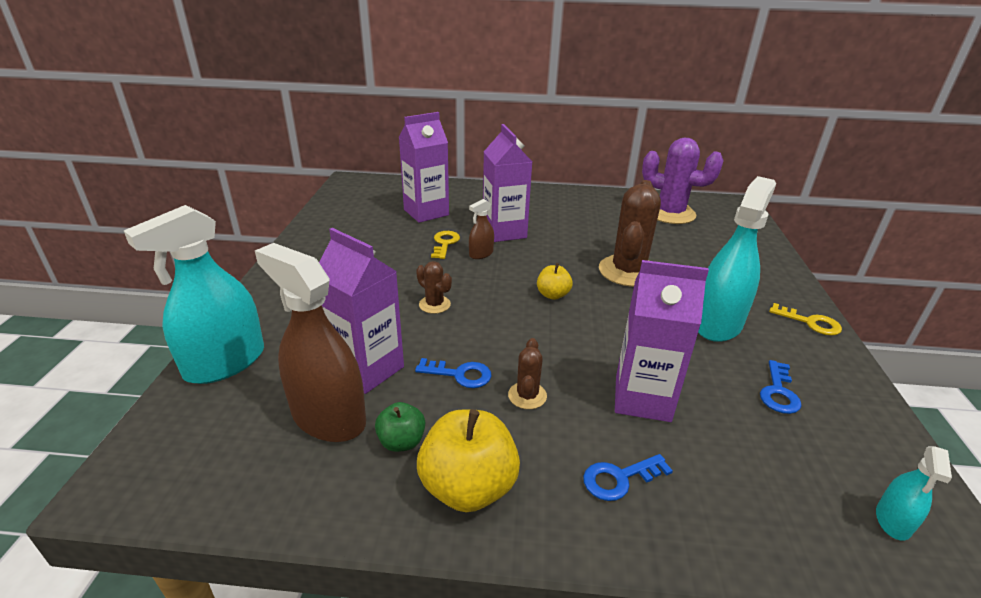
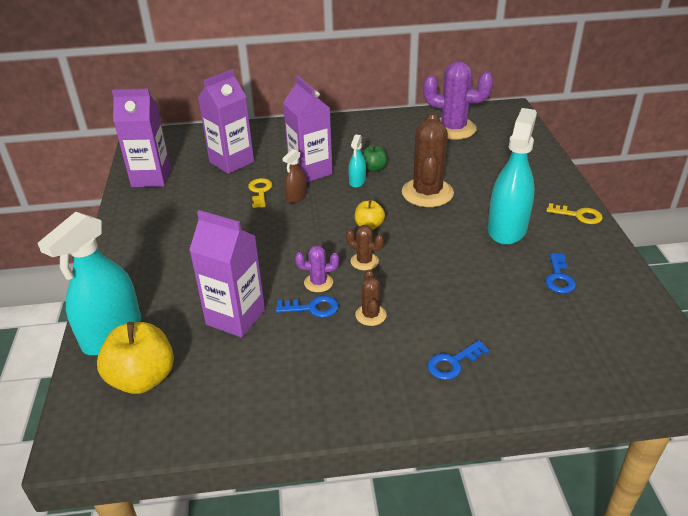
camera: 10 degrees left, 5 degrees up
(328, 417) = (219, 361): brown spray bottle -> none
(401, 442) = (285, 368): green apple -> green apple (373, 168)
(434, 304) = (271, 252): brown cactus -> brown cactus (364, 261)
(468, 487) = (346, 390): yellow apple -> yellow apple (142, 378)
(476, 347) = (318, 283): none -> purple cactus
(642, 398) = (459, 301): purple carton -> purple carton (151, 178)
(893, 521) = (640, 354): turquoise spray bottle -> turquoise spray bottle (357, 181)

